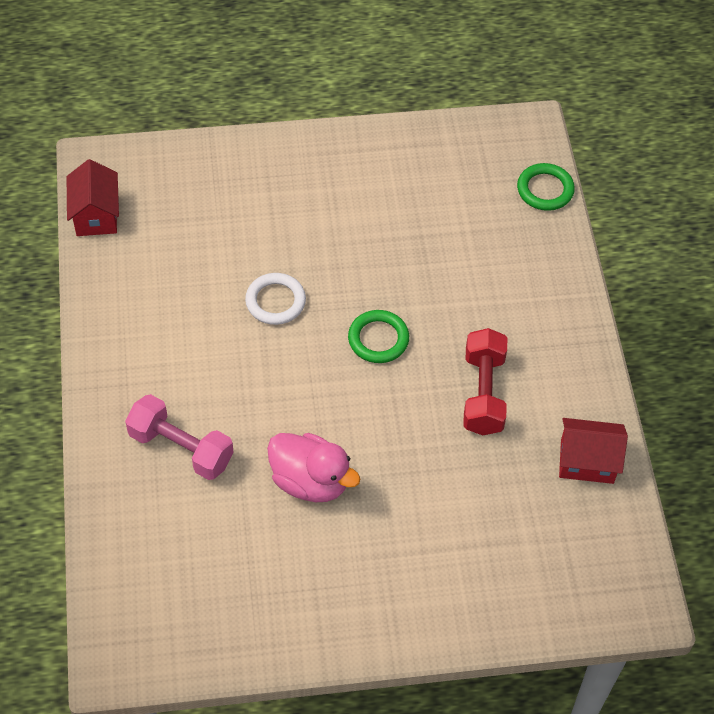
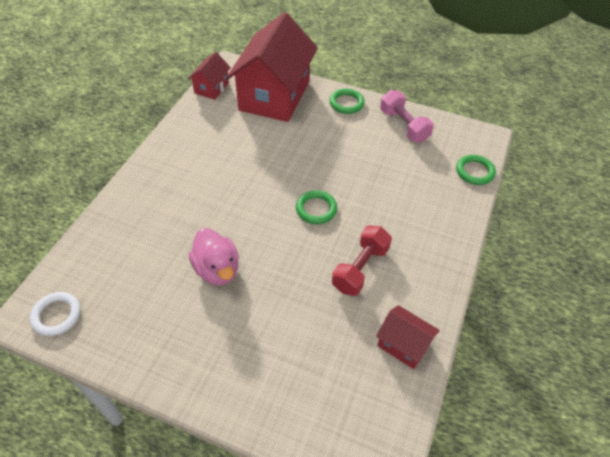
camera: 30 degrees right, 5 degrees down
(181, 448) = (160, 216): pink dumbbell -> pink dumbbell (403, 126)
(201, 188) = (274, 96): none -> red house
(275, 301) = (272, 165): white ring -> white ring (57, 315)
(313, 155) = (346, 103): none -> green ring

